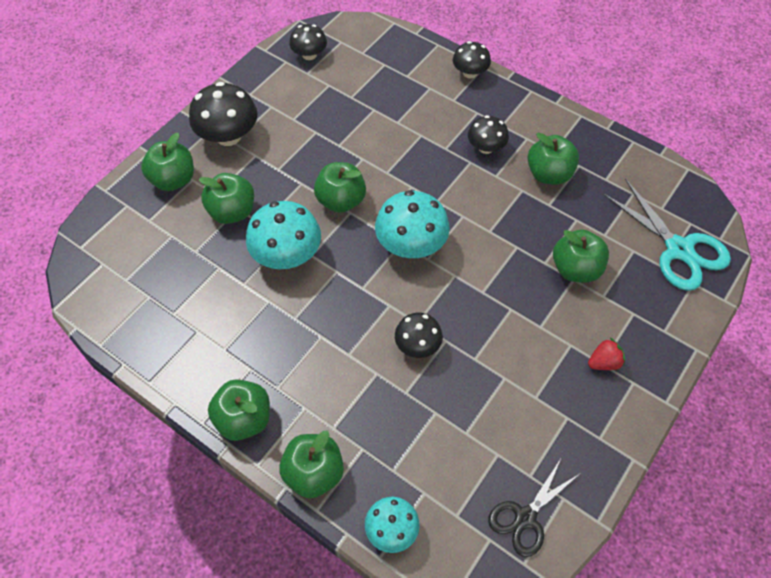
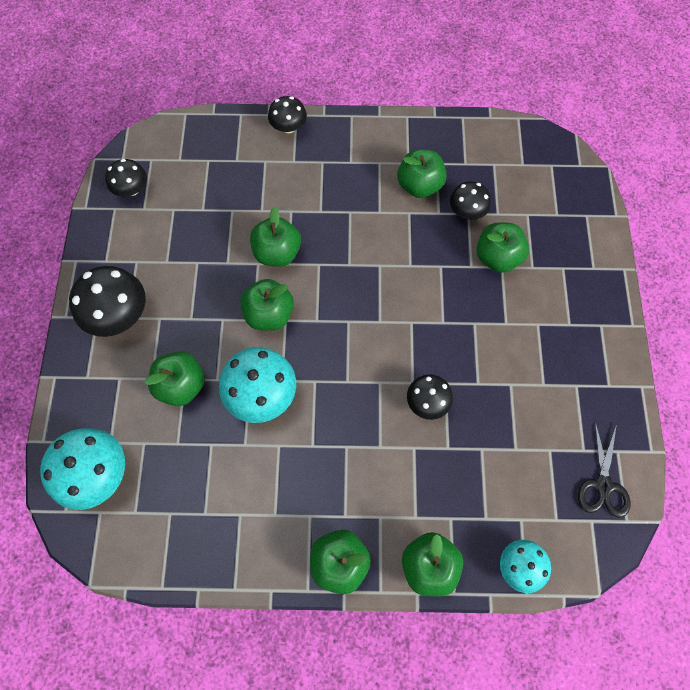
camera: 35 degrees left, 10 degrees up
(173, 180) = (101, 389): green apple -> green apple (277, 253)
(411, 244) = (357, 317): turquoise mushroom -> turquoise mushroom (97, 473)
(486, 147) = (353, 191): black mushroom -> black mushroom (467, 211)
(604, 362) = (570, 322): red strawberry -> none
(678, 249) = (558, 193): turquoise scissors -> none

